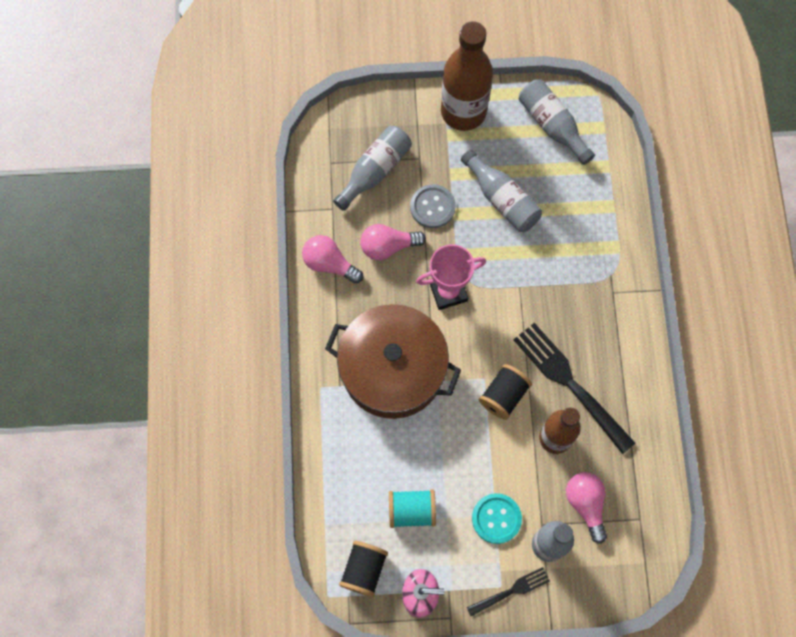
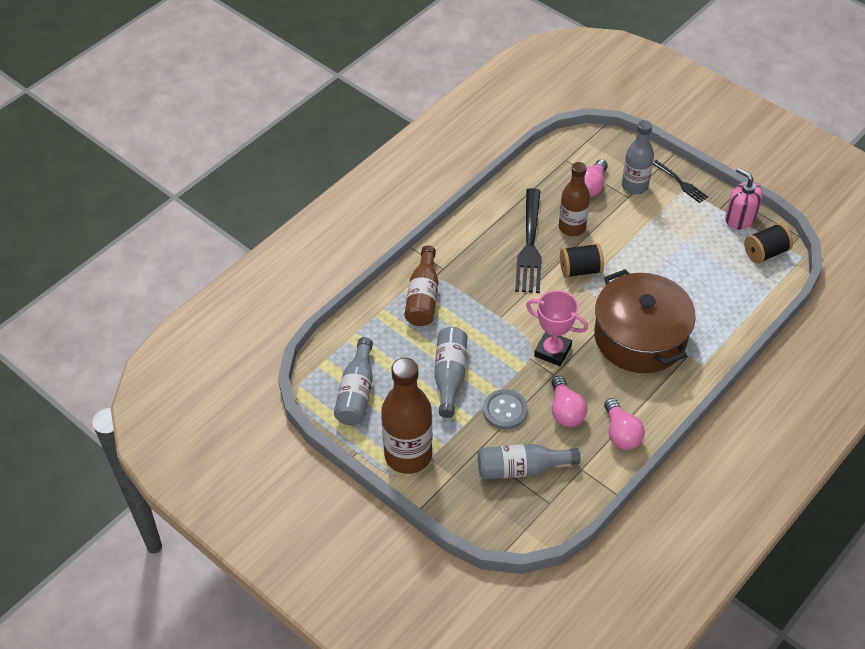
camera: 135 degrees left, 20 degrees down
(388, 246) = (565, 411): pink light bulb -> pink light bulb turned 45 degrees clockwise
(412, 510) = (704, 258): turquoise spool -> none
(496, 518) = (653, 218): turquoise button -> none
(511, 591) = (680, 183): black fork -> black fork turned 150 degrees counterclockwise
(597, 250) = (423, 297): none -> brown bottle

